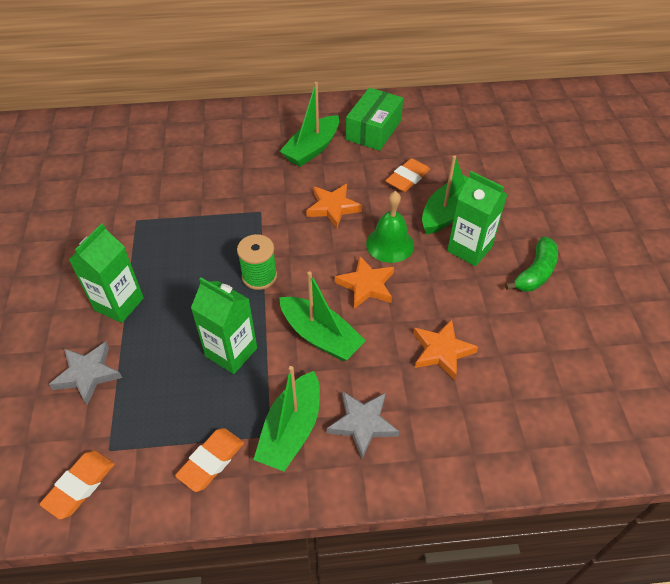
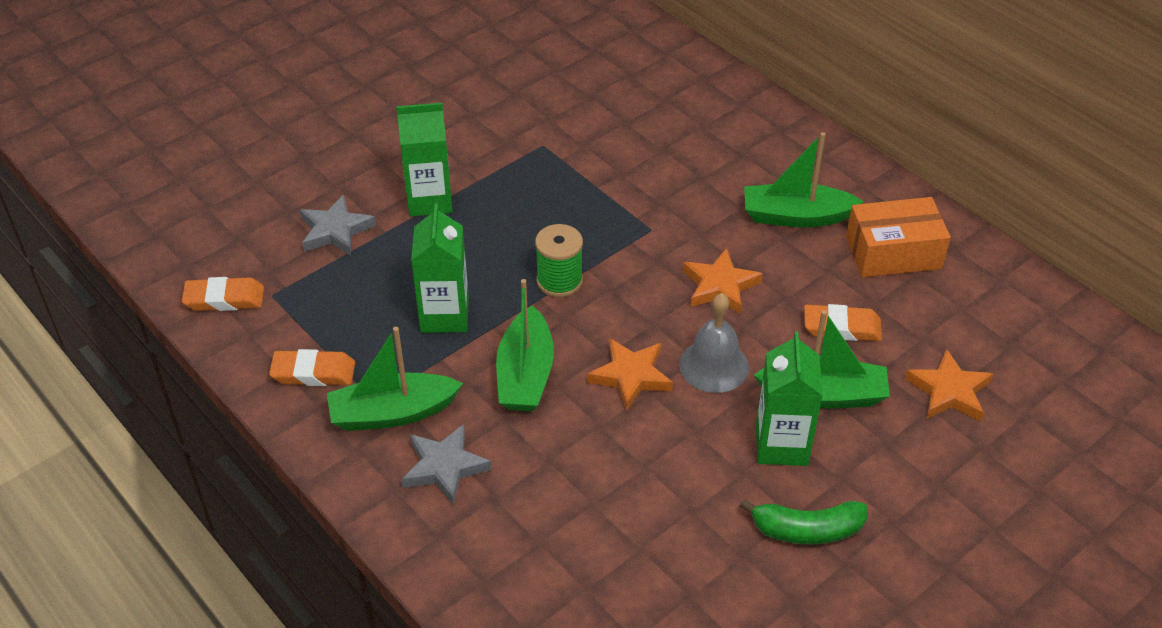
camera: 55 degrees right, 5 degrees down
(373, 130) = (893, 252): green box -> orange box
(390, 244) = (714, 365): green bell -> grey bell
(441, 351) = (597, 490): orange star -> orange star (949, 391)

